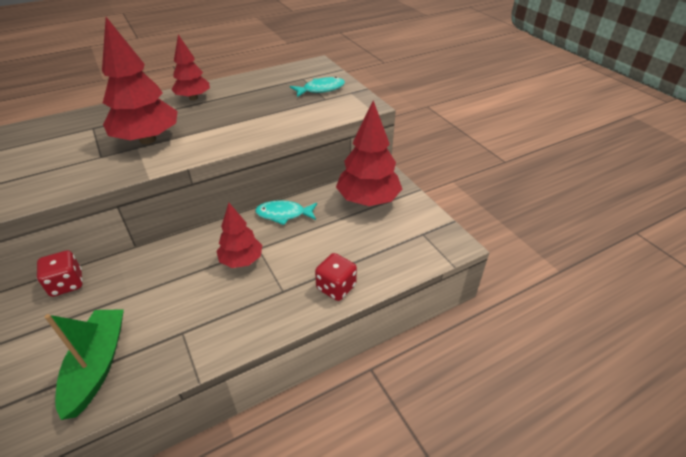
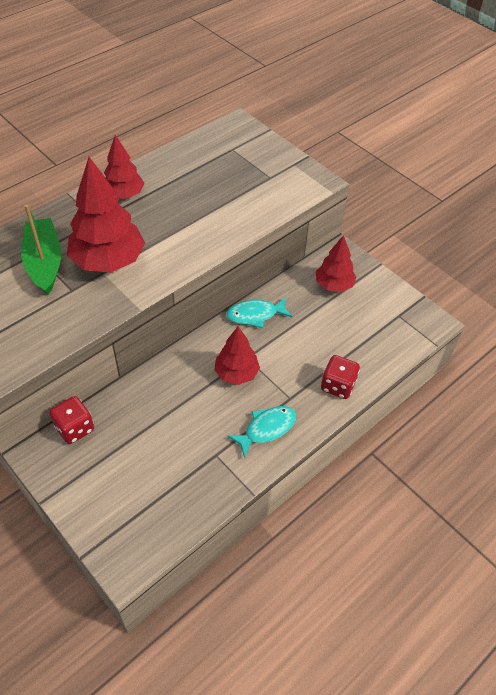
camera: 15 degrees left, 10 degrees up
(97, 365) = (155, 499): green boat -> green boat (44, 262)
(321, 89) = (260, 164): turquoise fish -> turquoise fish (266, 429)
(368, 200) = (334, 285): red tree -> red tree, size x0.61

